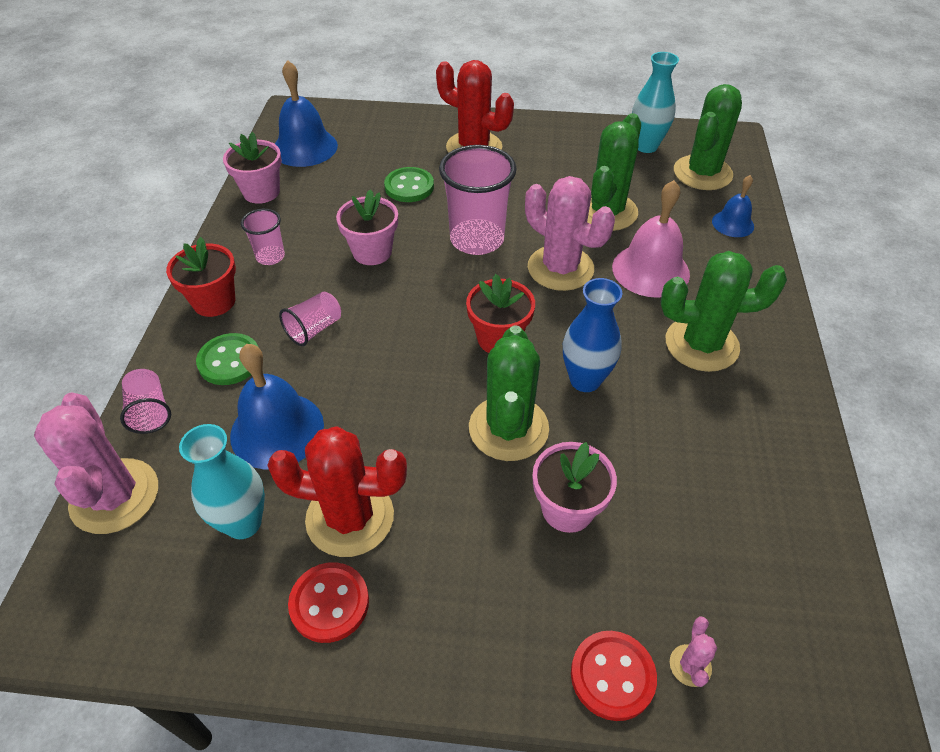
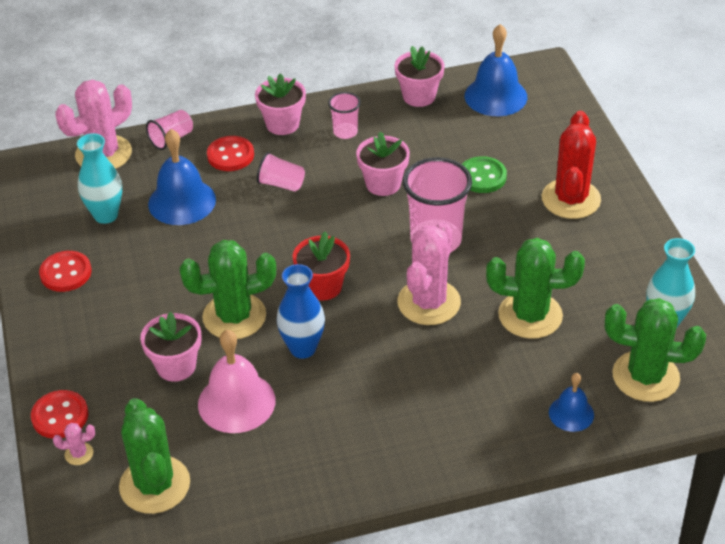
camera: 70 degrees right, 5 degrees down
(214, 301) = (282, 124): red flower pot -> pink flower pot
(229, 361) = (230, 155): green button -> red button
(350, 517) = (128, 261): red cactus -> none
(650, 270) = (461, 363): pink bell -> pink bell (236, 402)
(701, 344) = (381, 415): green cactus -> green cactus (155, 485)

